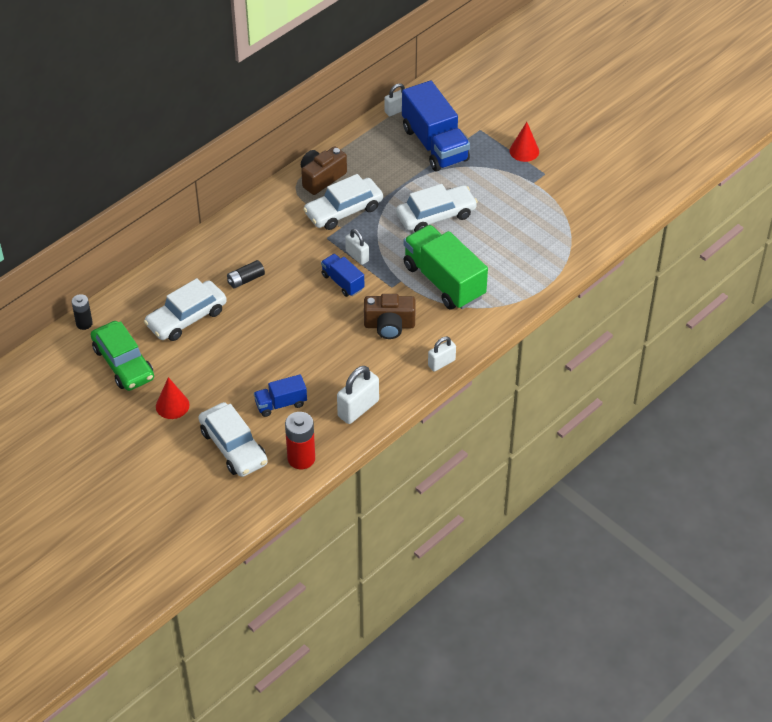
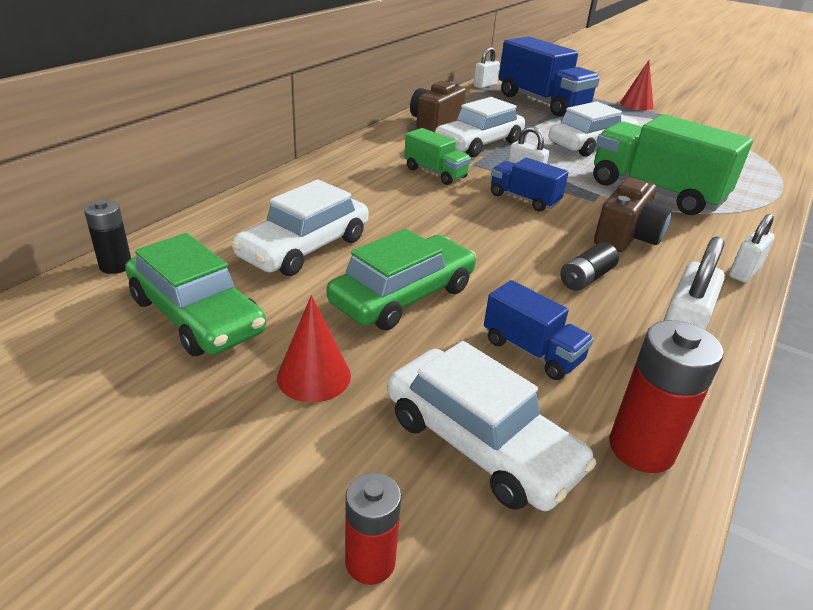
camera: 15 degrees left, 15 degrees down
(174, 484) = (370, 562): none -> red battery
(230, 361) = (403, 296): none -> green car
(246, 279) = (383, 203): black battery -> black battery (586, 278)
(281, 404) = (532, 351): blue truck -> blue truck turned 105 degrees counterclockwise
(293, 248) = (435, 173): none -> green truck
(389, 325) = (626, 236): brown camera -> brown camera turned 45 degrees counterclockwise

